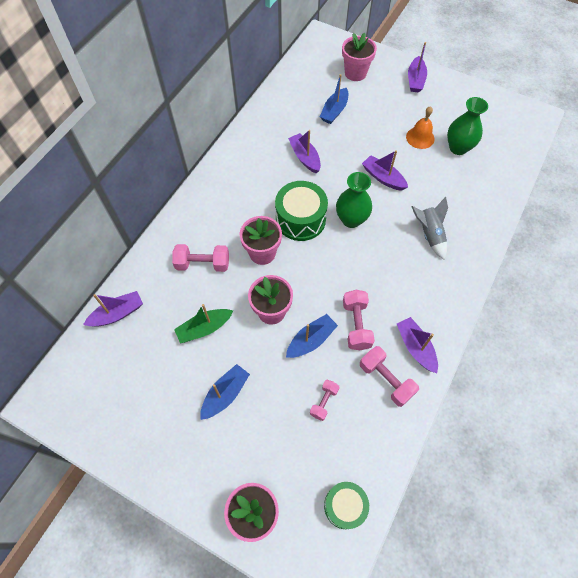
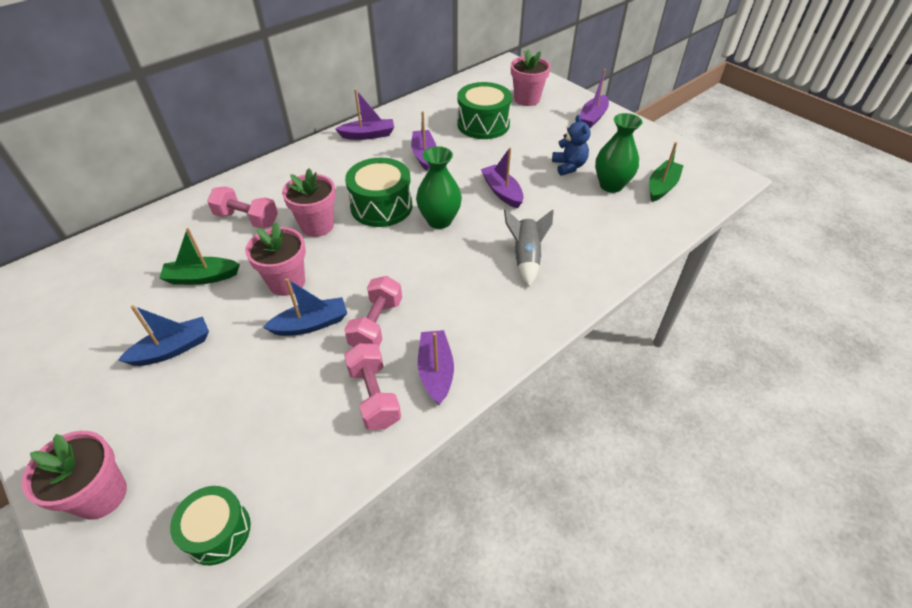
camera: 20 degrees right, 15 degrees down
(117, 314) = (126, 239): purple boat -> purple boat (368, 135)
(324, 402) = (279, 395): pink dumbbell -> none
(334, 111) = (483, 124): blue boat -> green drum
(420, 137) = (569, 166): orange bell -> blue teddy bear
(493, 139) = (662, 187): none -> green boat

